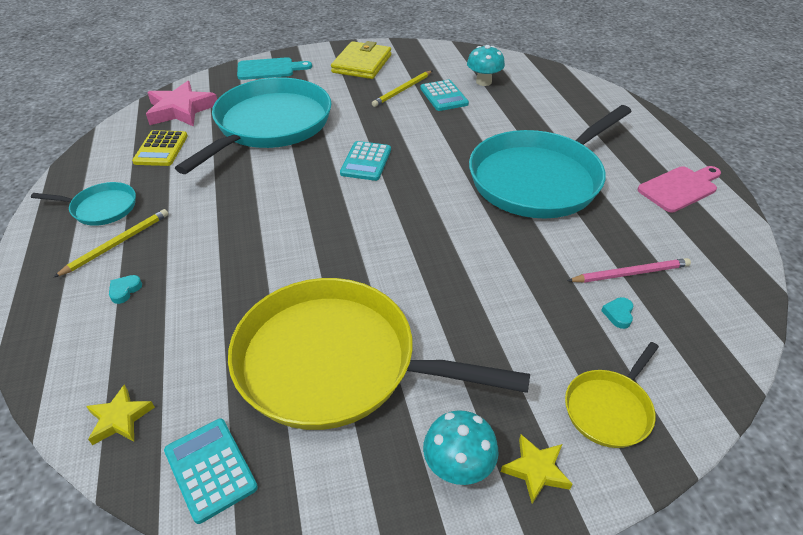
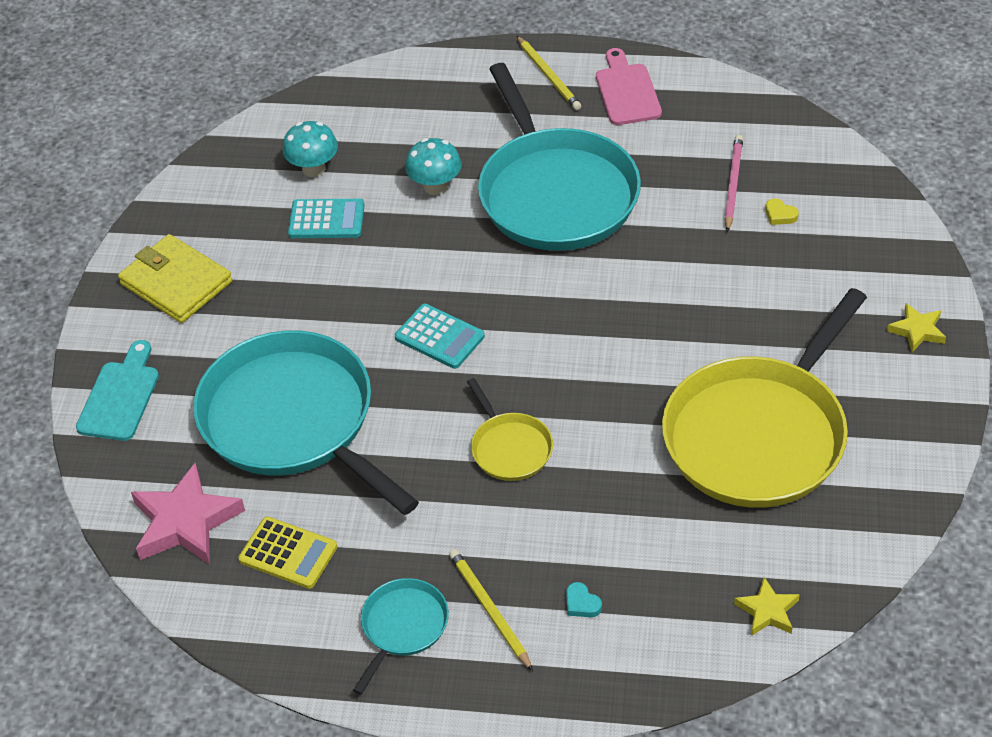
camera: 65 degrees left, 5 degrees up
(210, 469) = (847, 544): turquoise calculator -> none
(402, 90) = (284, 257): yellow pencil -> yellow pencil (548, 75)
(458, 467) = (899, 377): turquoise mushroom -> turquoise mushroom (435, 186)
(609, 408) = (877, 264): yellow pan -> yellow pan (509, 448)
(618, 314) = (780, 215): turquoise heart -> yellow heart

